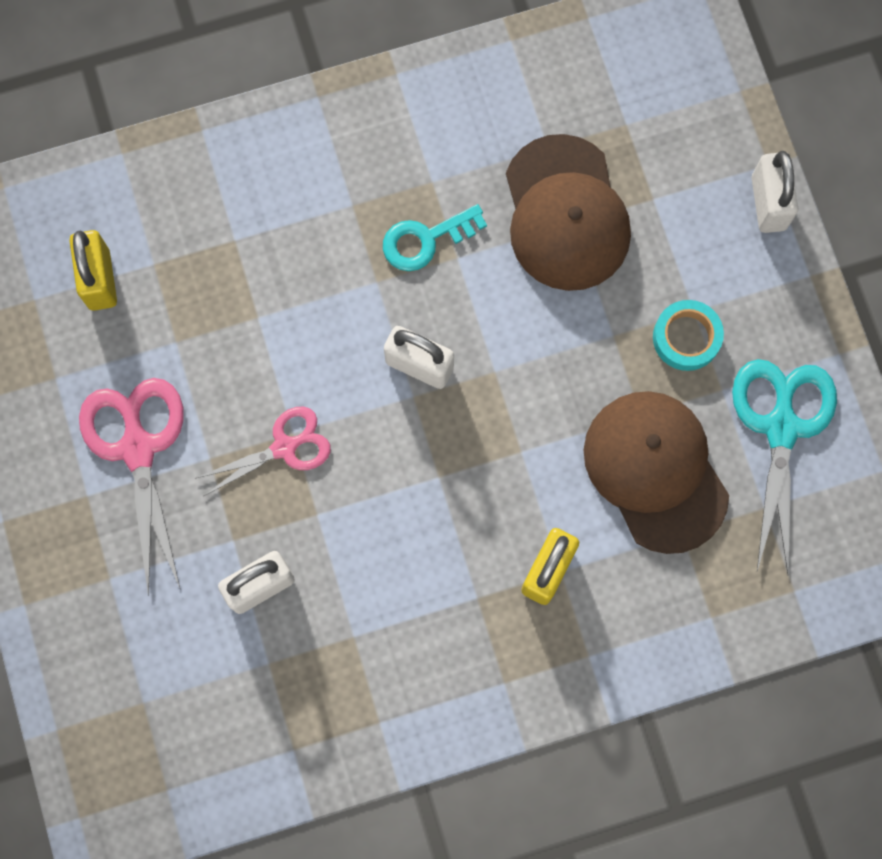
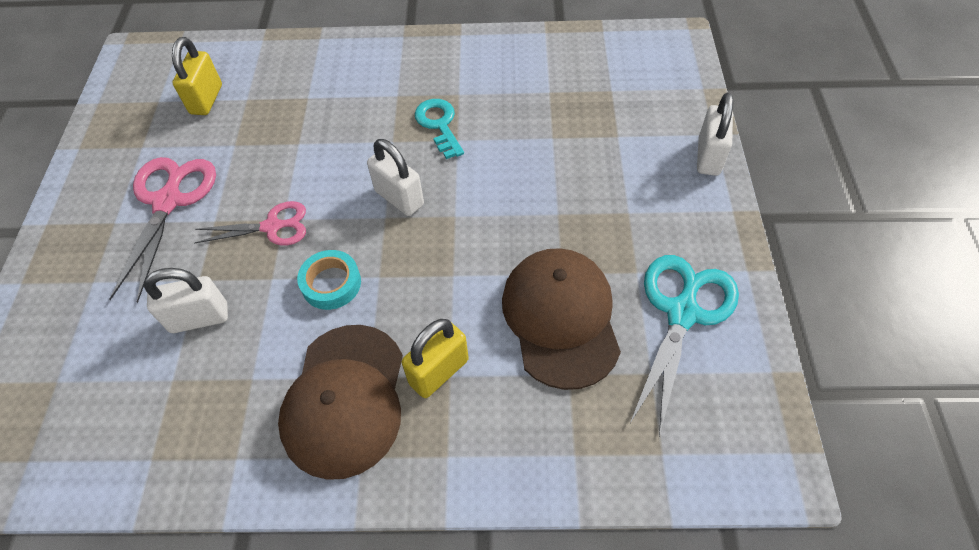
camera: 20 degrees right, 20 degrees down
(425, 240) = (439, 125): turquoise key -> turquoise key turned 75 degrees clockwise
(566, 214) = (548, 131): brown cap -> brown cap (345, 400)
(686, 338) = (617, 228): turquoise tape -> turquoise tape (331, 283)

